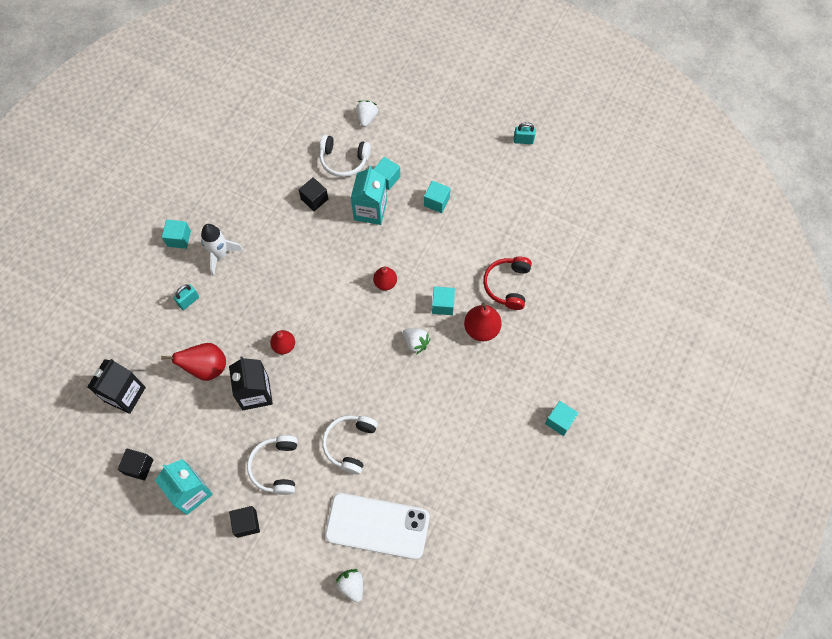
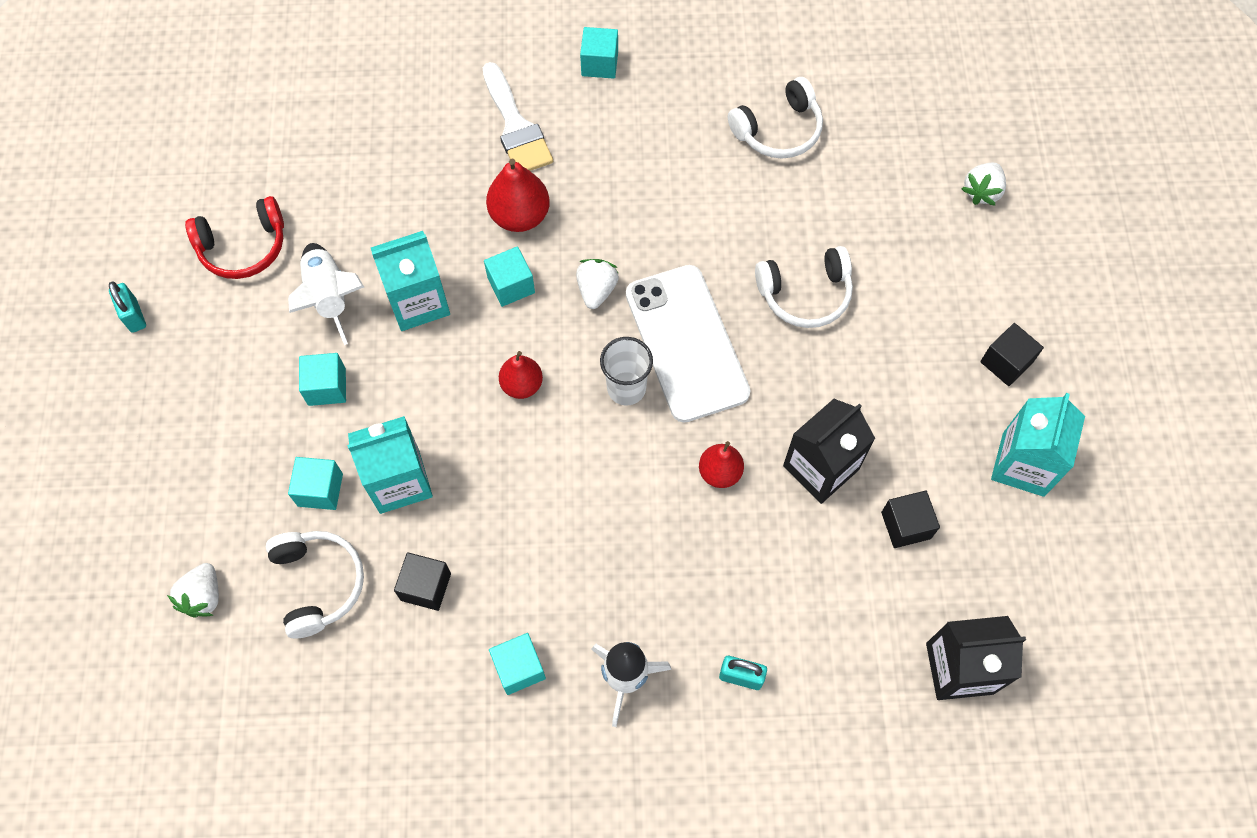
camera: 120 degrees left, 0 degrees up
(139, 467) = (1045, 564): black cube -> black cube (905, 525)
(179, 238) = (637, 779): turquoise cube -> turquoise cube (519, 668)
(206, 368) = (832, 568): red pear -> none
(276, 467) = (905, 371): white headphones -> white headphones (778, 130)
(353, 328) = (626, 388): none -> white cup
(366, 118) = (203, 596): white strawberry -> white strawberry turned 60 degrees counterclockwise
(377, 526) = (888, 202): white phone -> white phone (686, 343)
(459, 259) = (418, 302): none -> turquoise carton
(485, 222) = (329, 297): none -> white rocket
(507, 285) = (426, 215): red headphones -> red headphones (243, 247)
(540, 355) = (516, 127): none -> white brush

